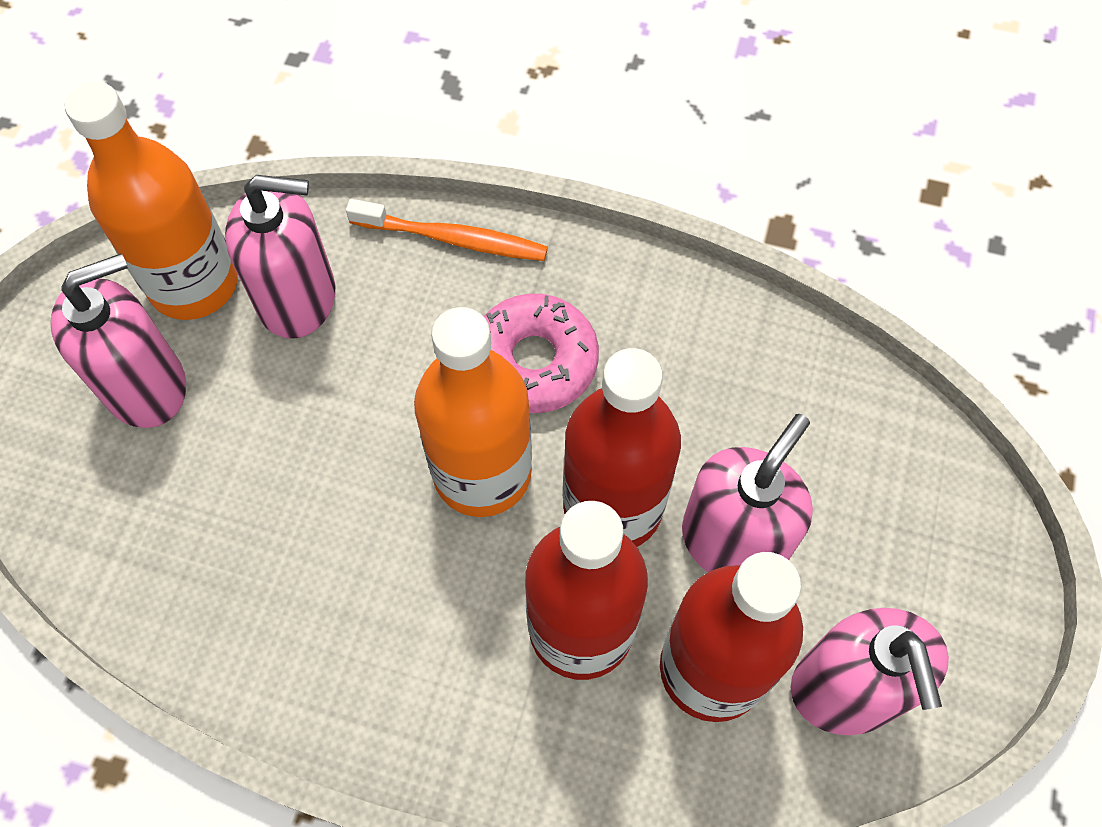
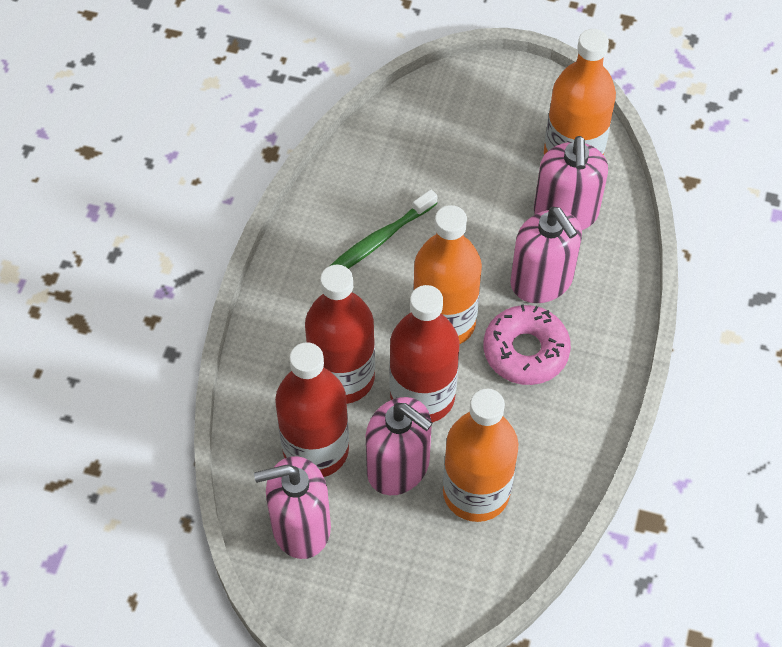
camera: 90 degrees right, 5 degrees down
(146, 386) = (498, 139): pink soap dispenser -> pink soap dispenser (542, 281)
(323, 572) = (378, 240): none -> green toothbrush
(453, 239) = (619, 300): orange toothbrush -> none
(765, 434) = (476, 492): none -> orange bottle

